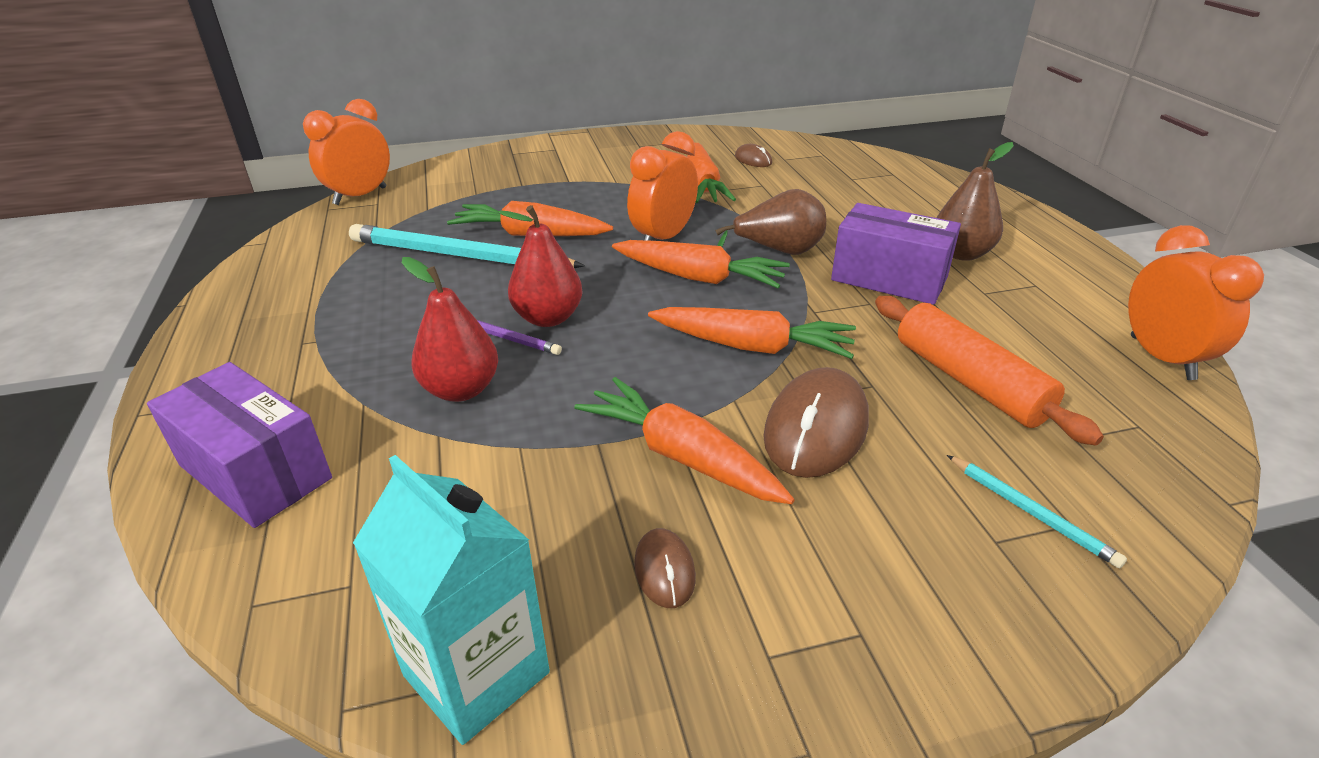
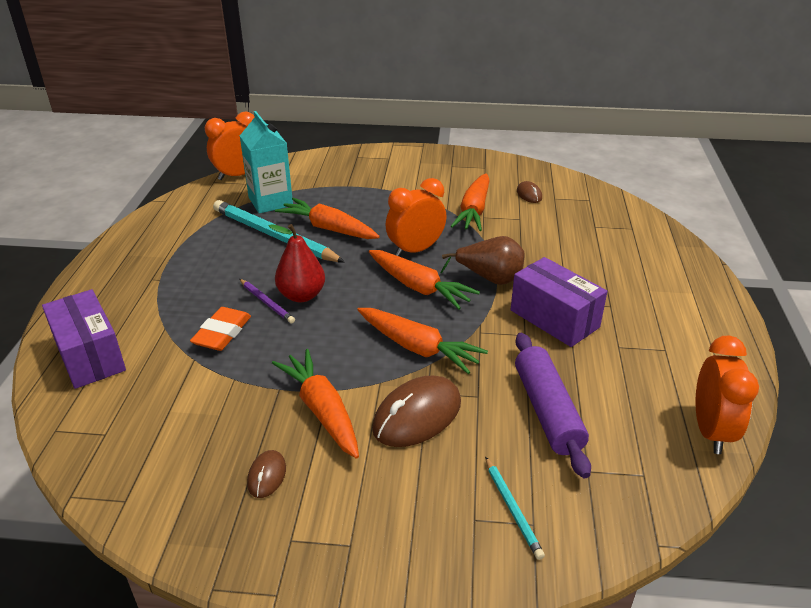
camera: 20 degrees right, 0 degrees up
(461, 390) = (222, 333): red pear -> orange eraser
(476, 674) = (139, 499): turquoise carton -> turquoise carton (270, 201)
(961, 254) = (628, 310): brown pear -> none
(969, 382) = (547, 411): orange rolling pin -> purple rolling pin

